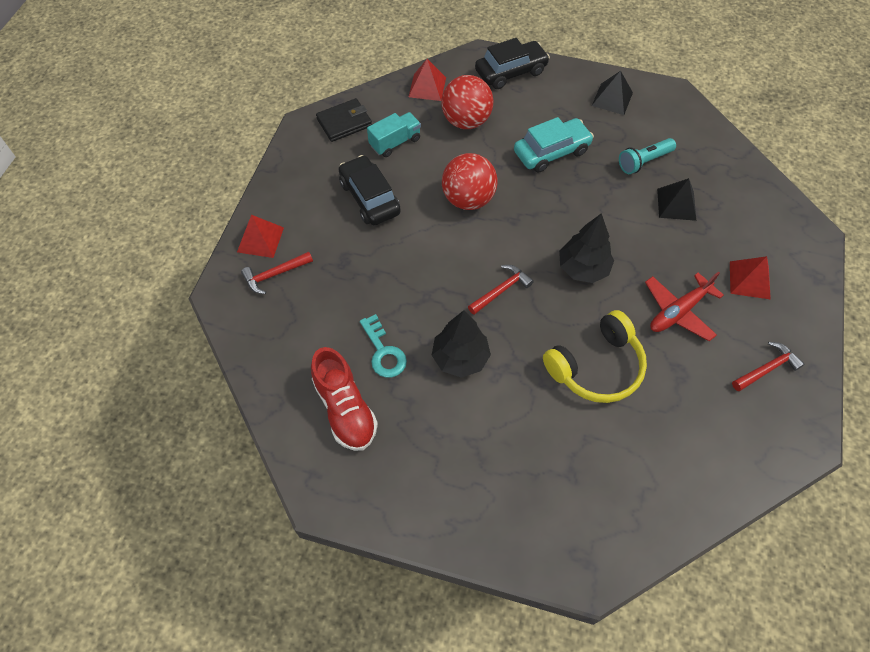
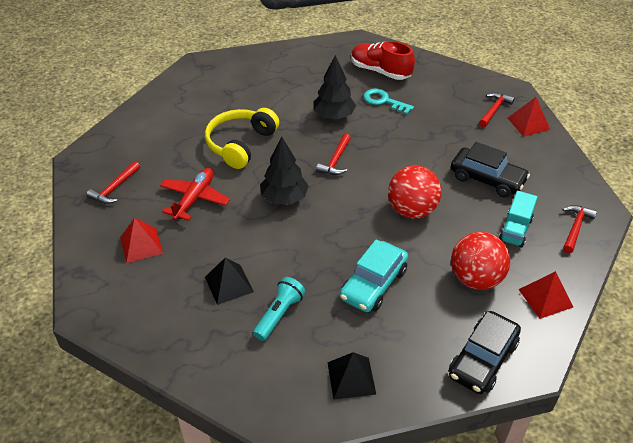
camera: 150 degrees right, 15 degrees down
(344, 122) = (575, 228): black wallet -> red hammer

